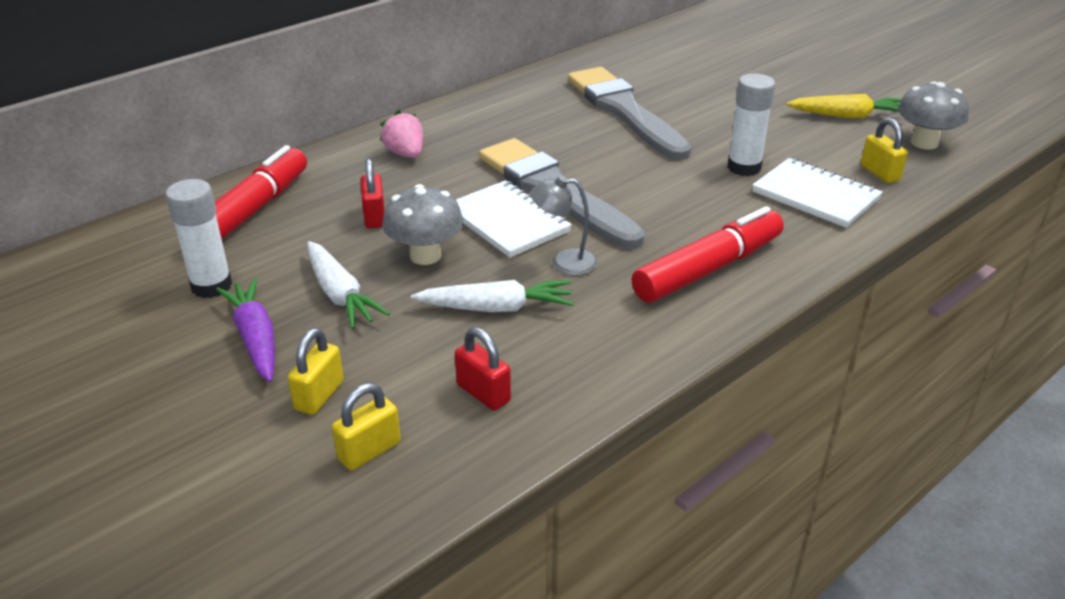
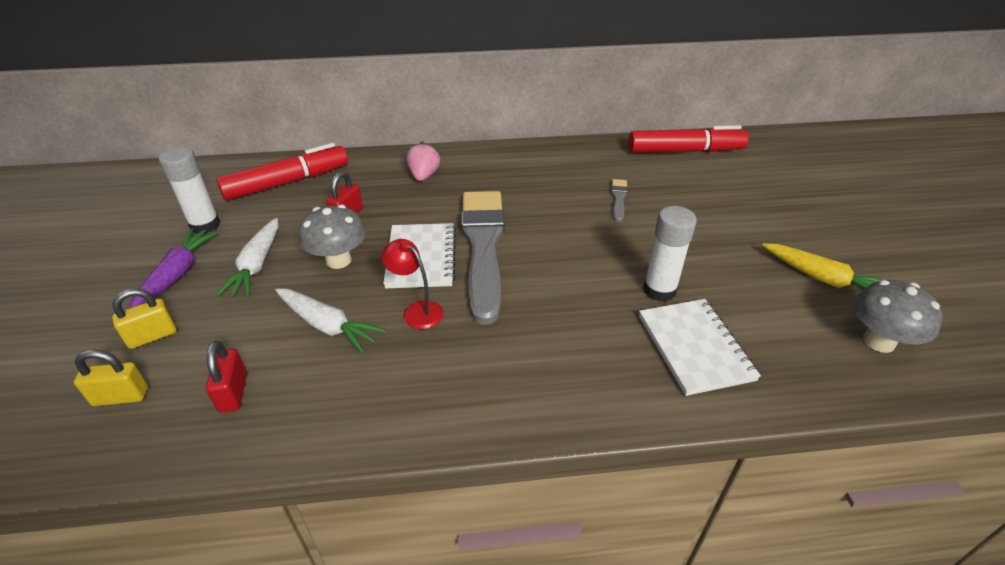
camera: 35 degrees right, 5 degrees up
(564, 262) = (417, 311): grey lamp -> red lamp
(625, 111) = (618, 199): grey brush -> grey brush, size x0.40
(708, 269) = (514, 373): red marker -> red marker (684, 151)
(880, 173) = (789, 353): yellow padlock -> none

